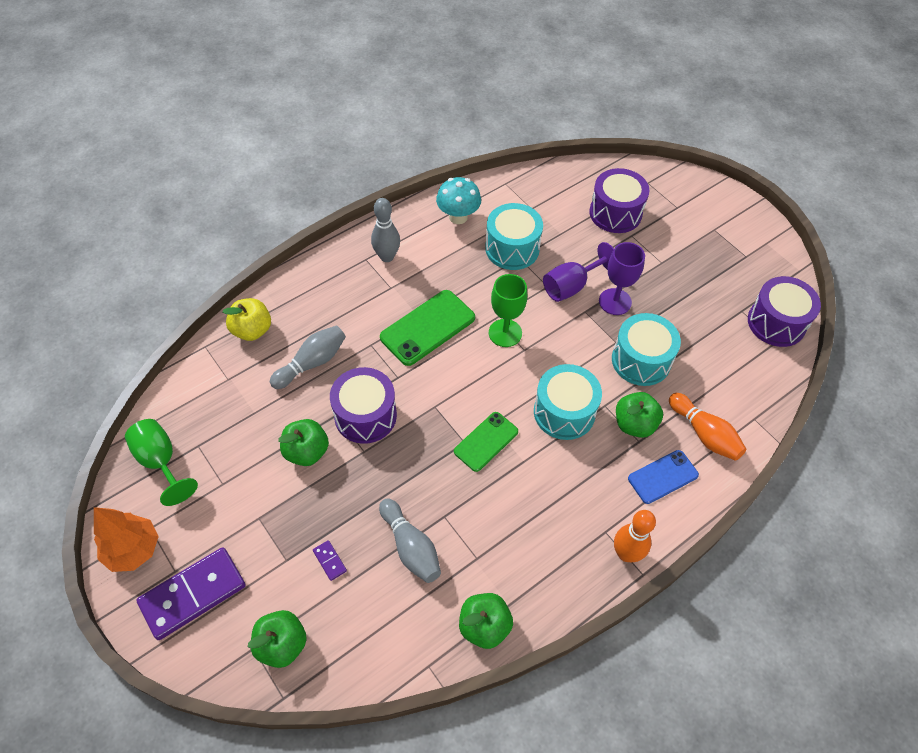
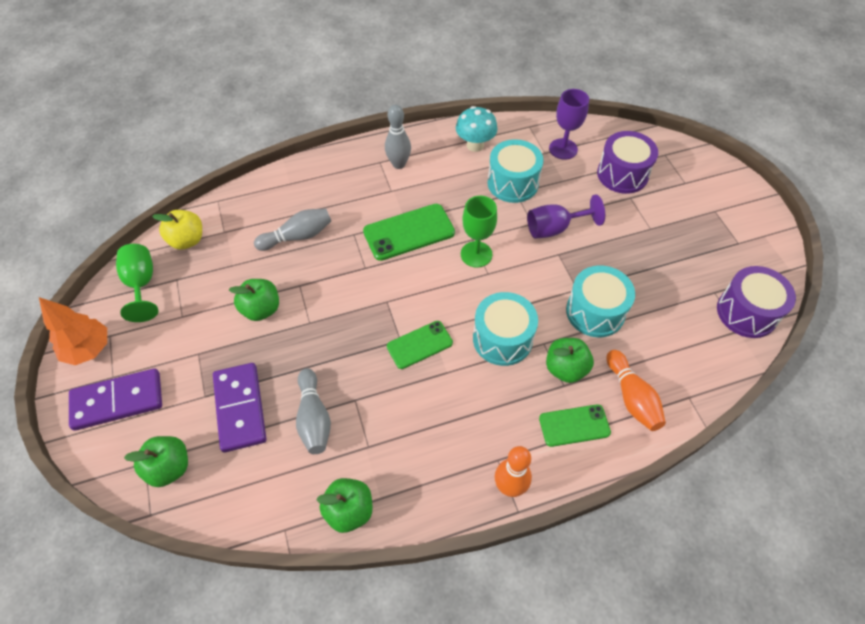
camera: 20 degrees right, 0 degrees up
(252, 330) = (261, 197): yellow apple -> yellow apple (187, 240)
(329, 561) = (240, 408): purple domino -> purple domino, size x2.48
(365, 415) = (323, 293): purple drum -> none
(615, 302) = (590, 252): purple goblet -> purple goblet (563, 149)
(663, 477) = (574, 425): blue phone -> green phone

